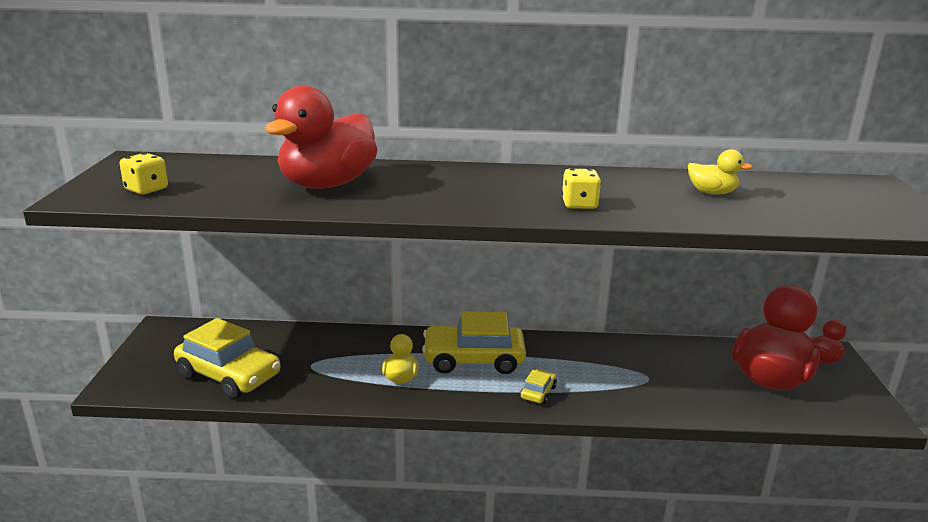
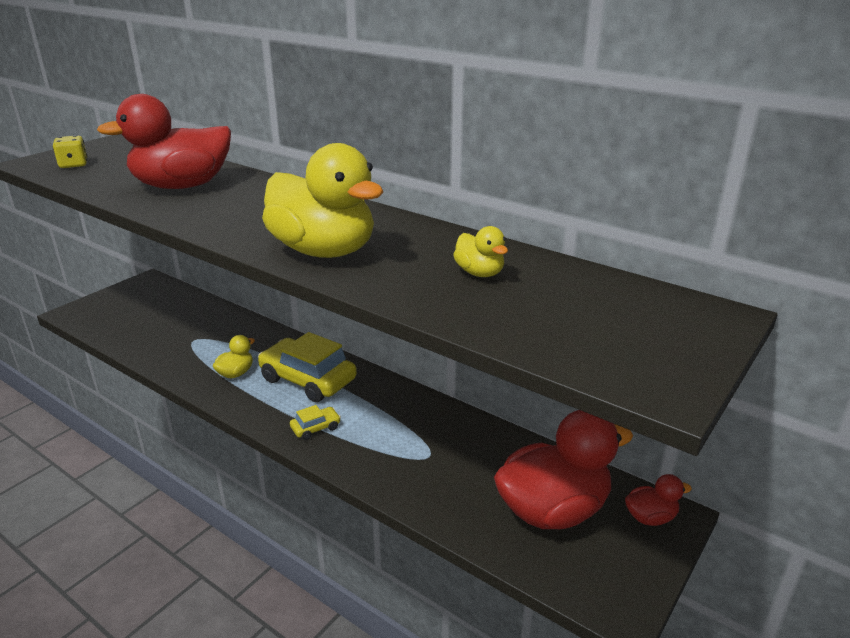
camera: 35 degrees right, 5 degrees up
(229, 375) = (137, 329): yellow car -> none
(579, 204) = (324, 251): yellow dice -> yellow duck

